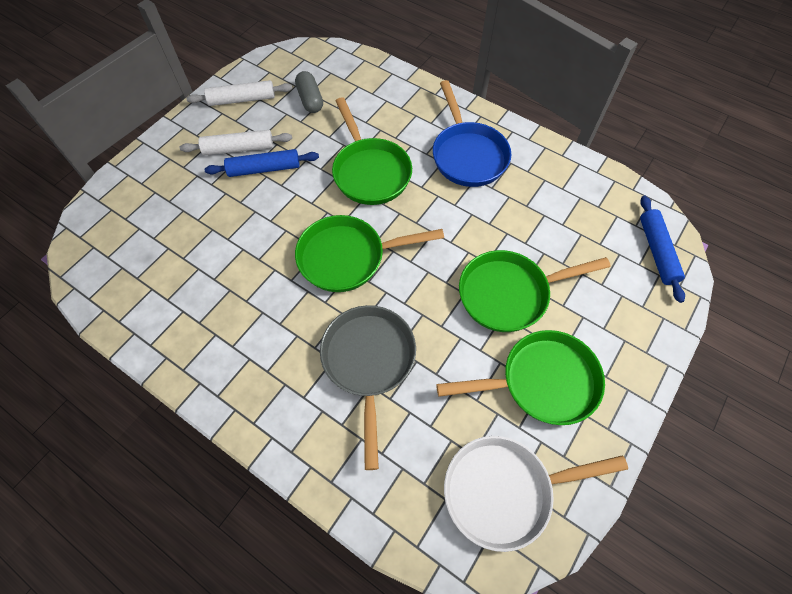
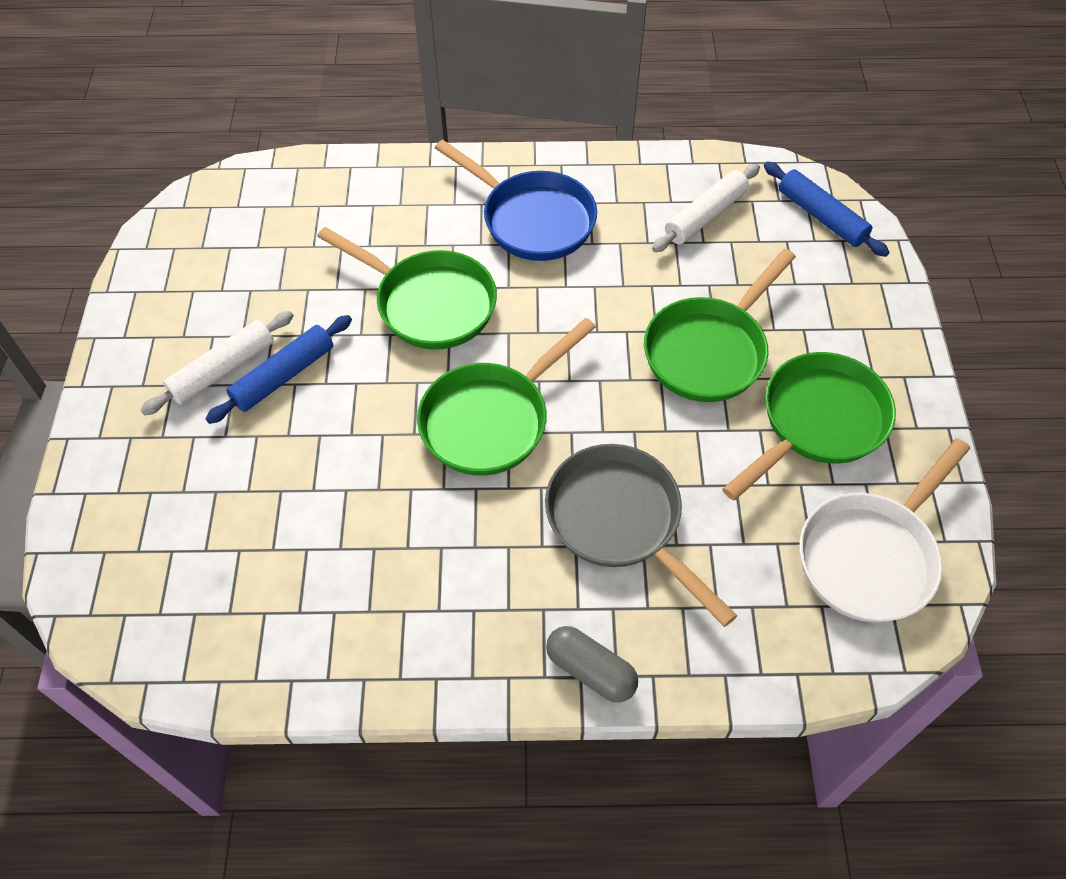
camera: 35 degrees left, 5 degrees down
(242, 100) = (168, 304): white rolling pin -> white rolling pin (705, 216)
(310, 100) = (268, 255): grey capsule -> grey capsule (590, 670)

